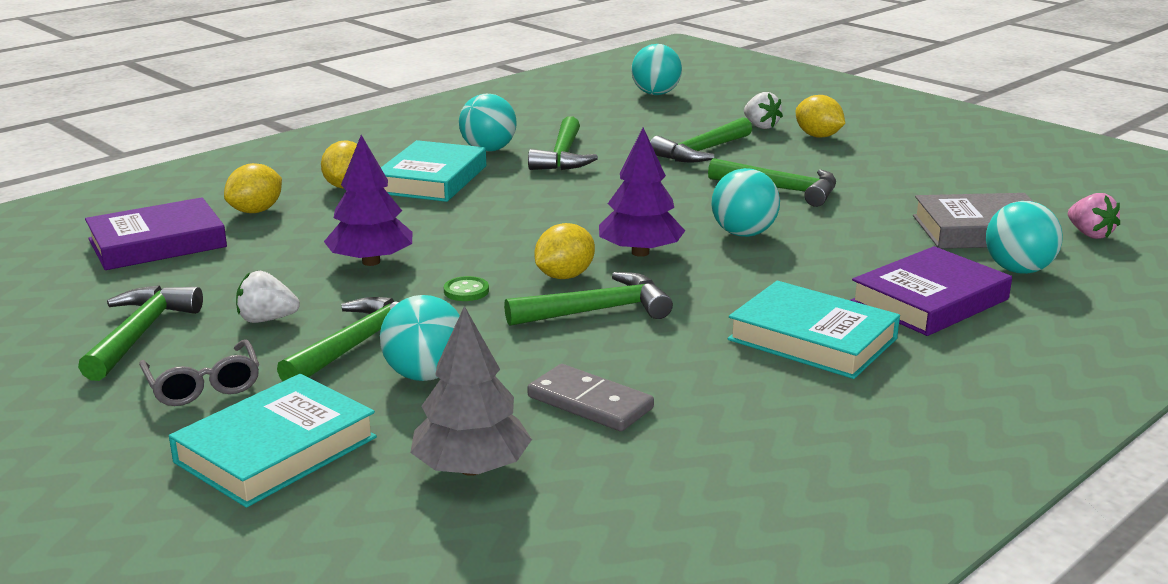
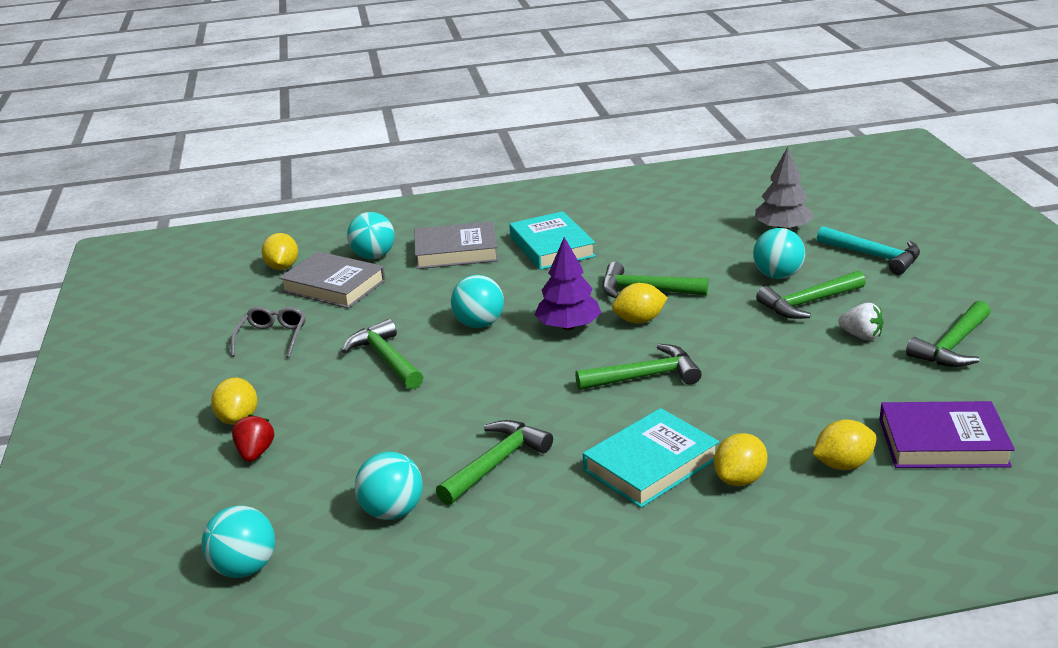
camera: 145 degrees left, 5 degrees up
(203, 385) = (910, 299): grey glasses -> grey glasses (272, 338)
(276, 450) = (874, 256): turquoise book -> turquoise hammer
(371, 262) = (766, 369): purple tree -> none
(466, 291) = (714, 325): green button -> none
(488, 150) = (555, 501): turquoise ball -> turquoise ball (392, 511)
(590, 403) = (702, 243): grey domino -> none
(701, 152) = (368, 429): green hammer -> green hammer (645, 376)
(760, 126) = (255, 453): white strawberry -> red strawberry
(929, 300) = (456, 251): purple book -> grey book
(1089, 234) = (282, 267): pink strawberry -> yellow lemon

